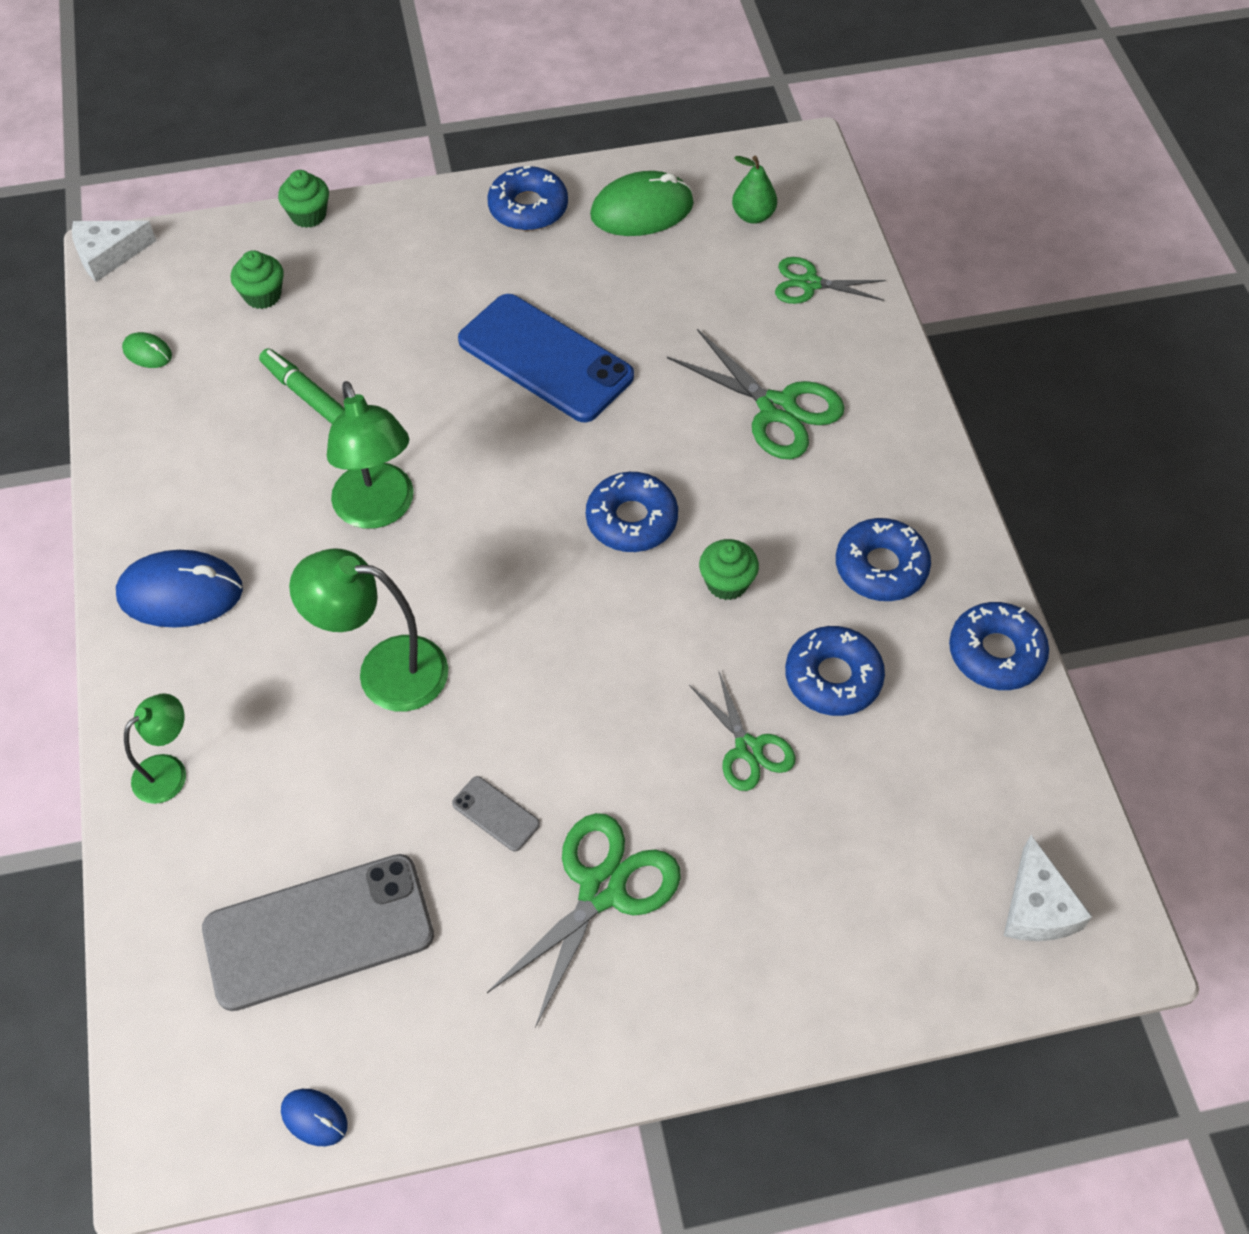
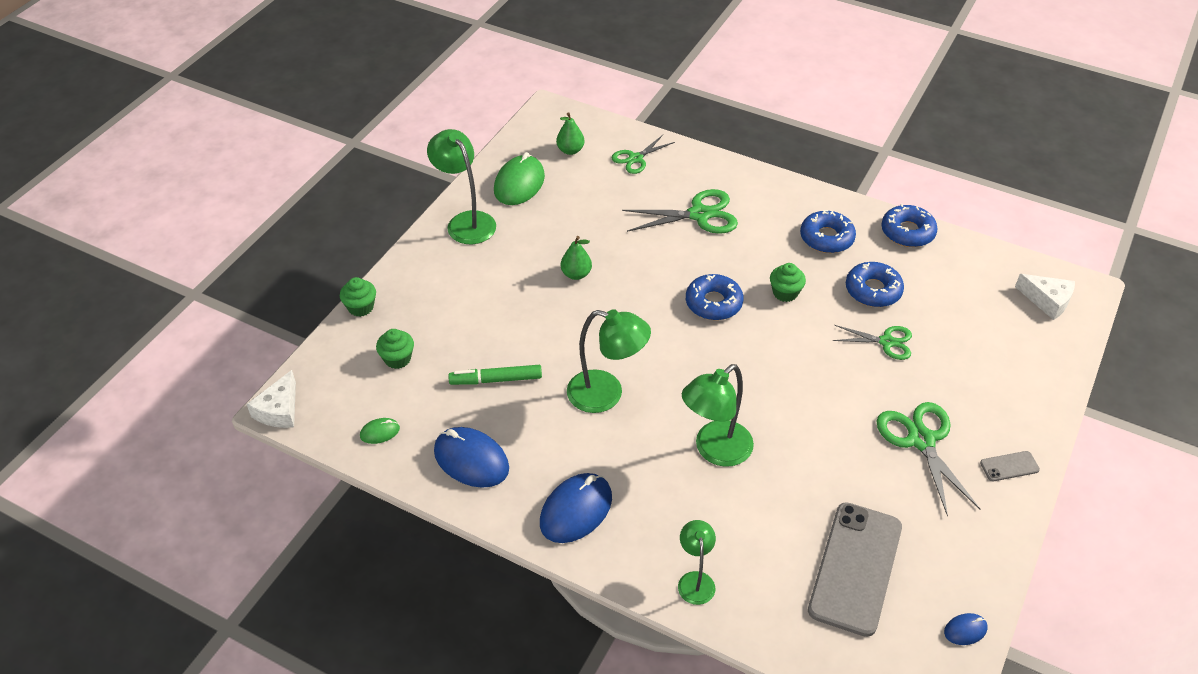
camera: 50 degrees left, 10 degrees down
(175, 454) = (471, 460): none -> blue mouse
(496, 814) = (843, 455): grey phone -> grey phone (1009, 466)
(528, 208) = (466, 221): blue donut -> green lamp
(545, 359) = (576, 274): blue phone -> green pear

